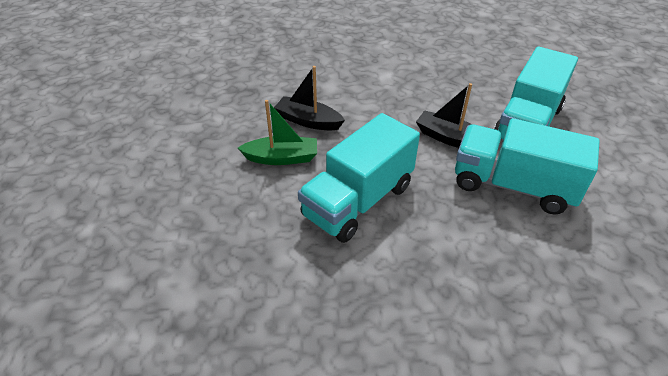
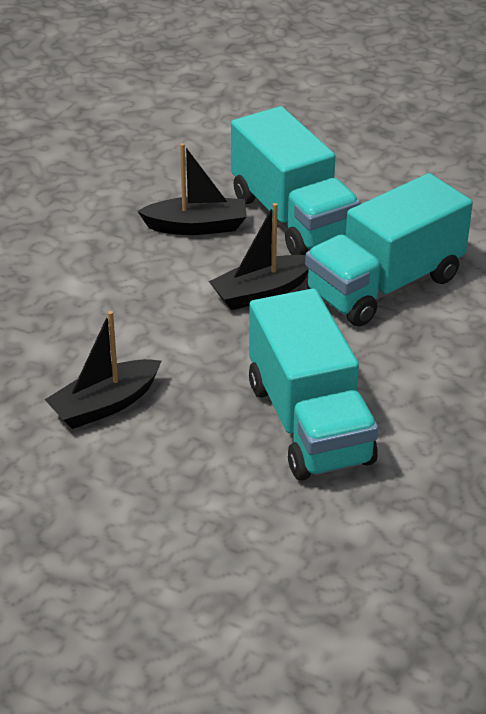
camera: 60 degrees left, 5 degrees down
(282, 158) = (163, 463): green boat -> none
(476, 94) = (196, 226): none -> black boat

